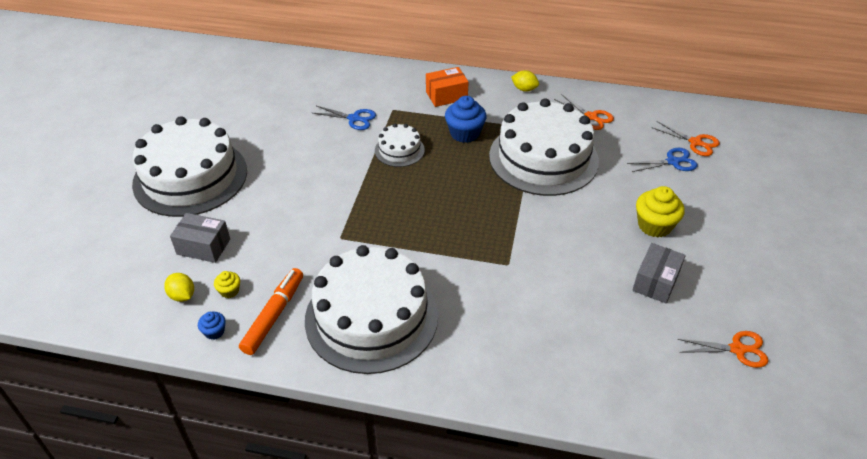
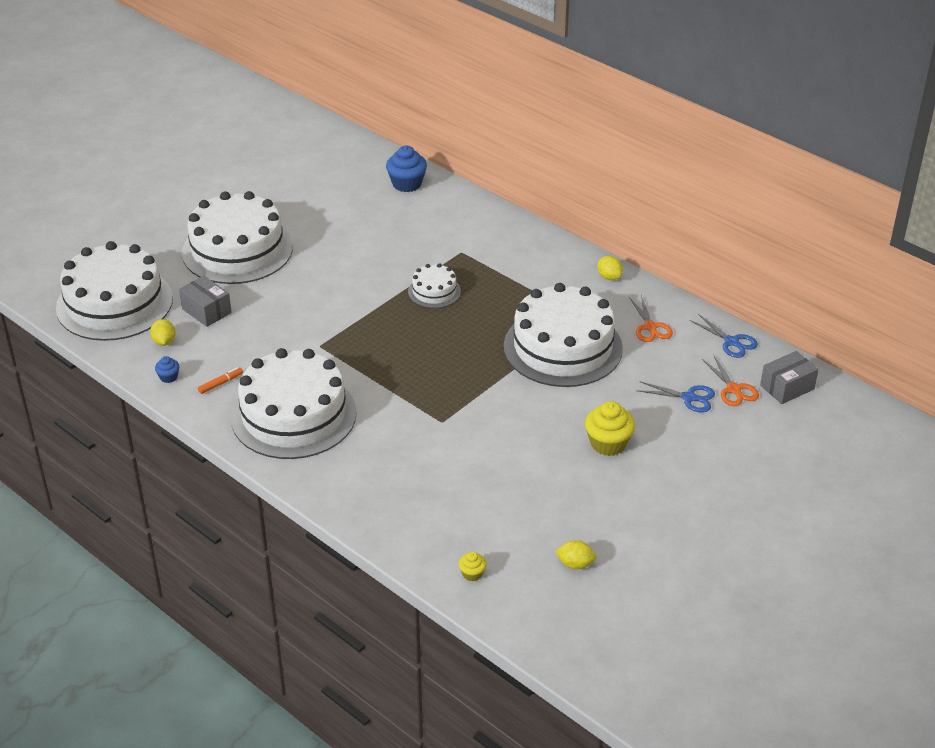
camera: 30 degrees right, 5 degrees down
(99, 276) = (114, 303): none -> white cake
(229, 291) = (201, 352): yellow cupcake -> yellow cupcake (472, 574)
(274, 315) = (221, 383): orange marker -> orange marker, size x0.51
(354, 118) = (418, 248): blue scissors -> blue scissors (731, 342)
(446, 95) = (525, 256): orange box -> none
(465, 133) = (509, 298): blue cupcake -> blue cupcake (407, 184)
(655, 282) = (559, 487): grey box -> grey box (787, 387)
(737, 349) = (575, 564): orange scissors -> yellow lemon

